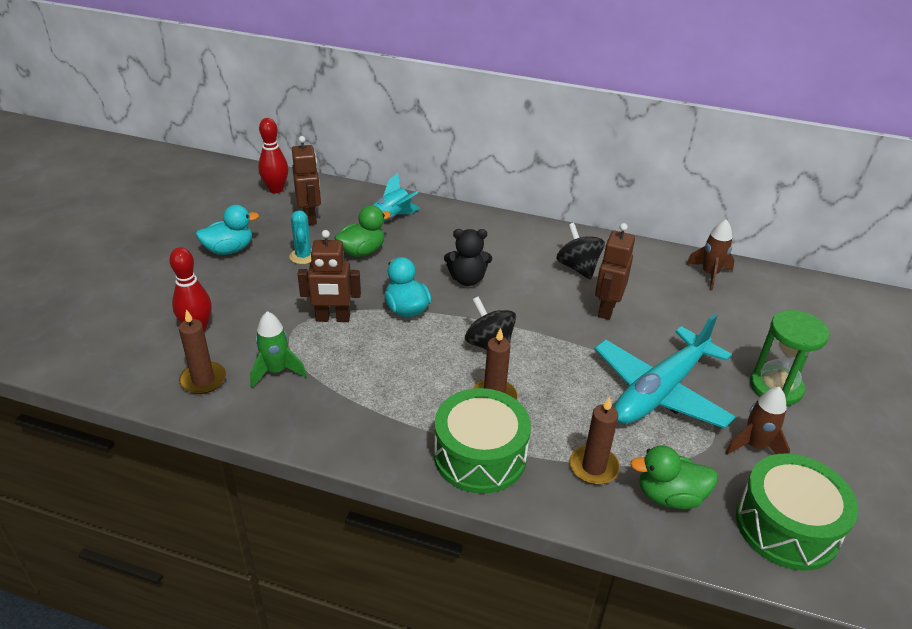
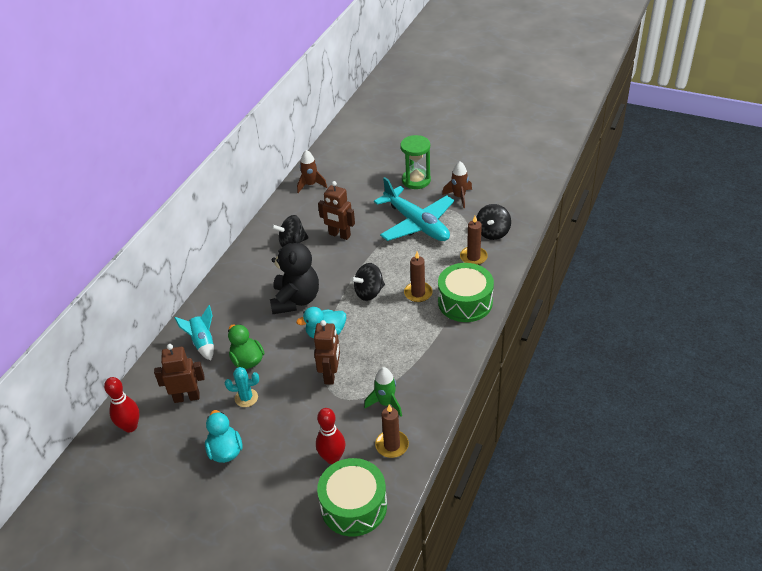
camera: 80 degrees left, 5 degrees up
(467, 279) = (295, 300): black teddy bear -> black teddy bear, size x1.61
(669, 496) = (492, 232): green duck -> black spinning top
(786, 526) = (510, 197): green drum -> green drum (354, 506)

